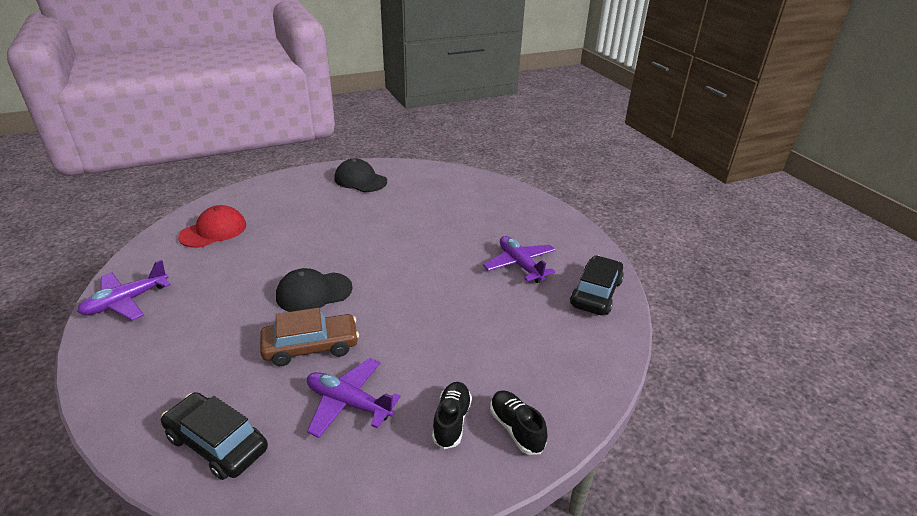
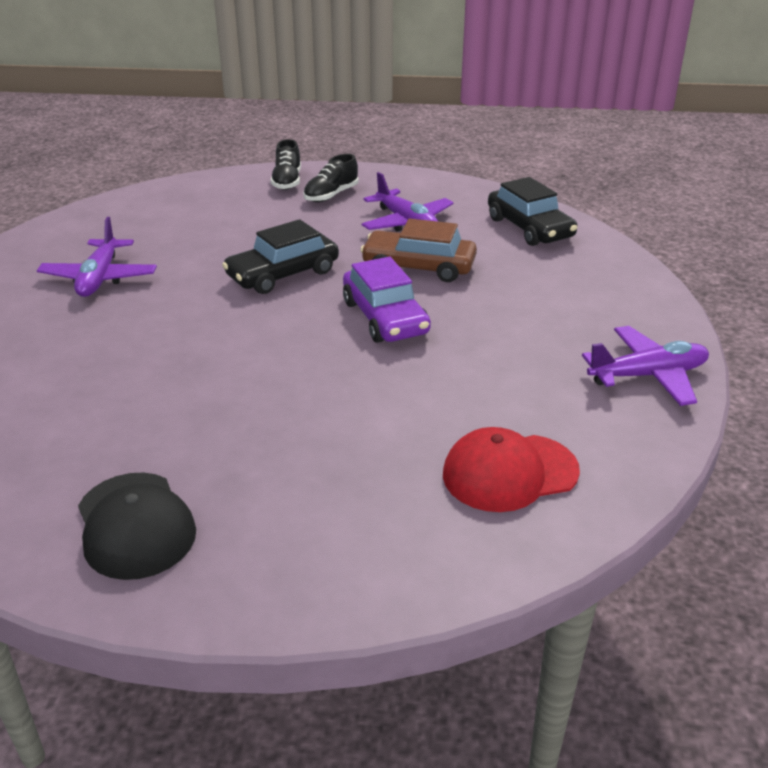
camera: 150 degrees left, 0 degrees up
(314, 292) = (385, 318): black cap -> purple car
(596, 293) = (72, 232): black car -> black car (283, 274)

